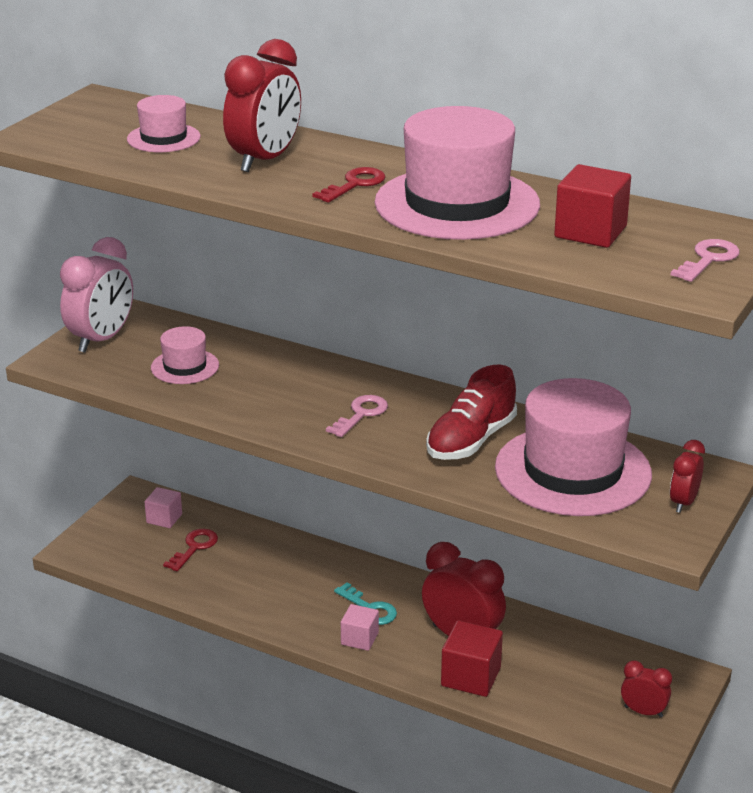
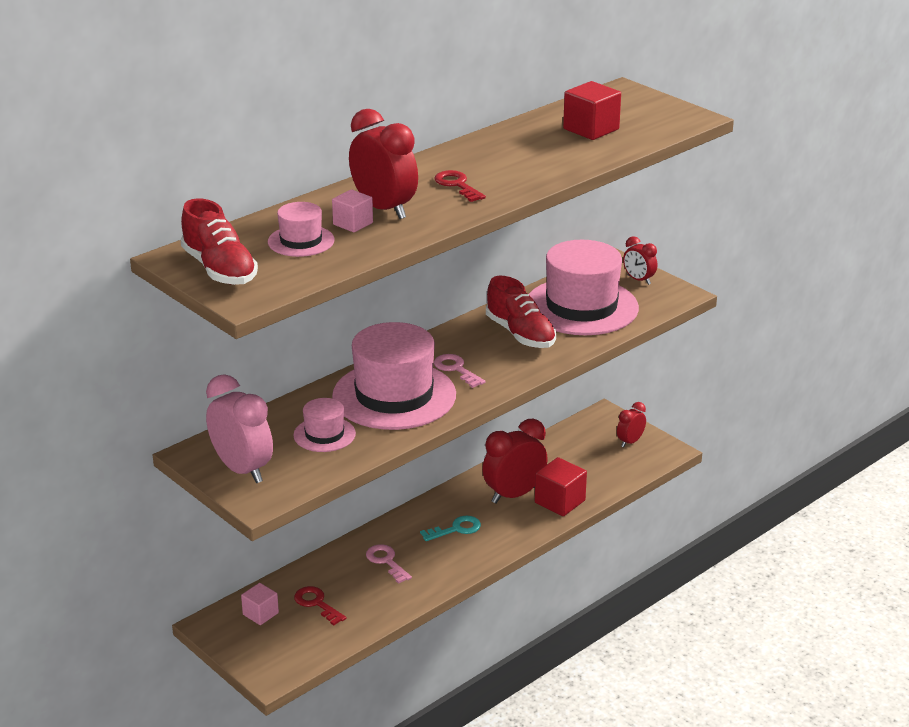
camera: 70 degrees left, 0 degrees up
(82, 118) = (220, 269): none -> red shoe
(359, 639) = (489, 542): pink cube -> pink cube (353, 224)
(457, 204) = (517, 159): pink hat -> pink hat (394, 395)
(708, 259) = (651, 107): pink key -> pink key (386, 562)

